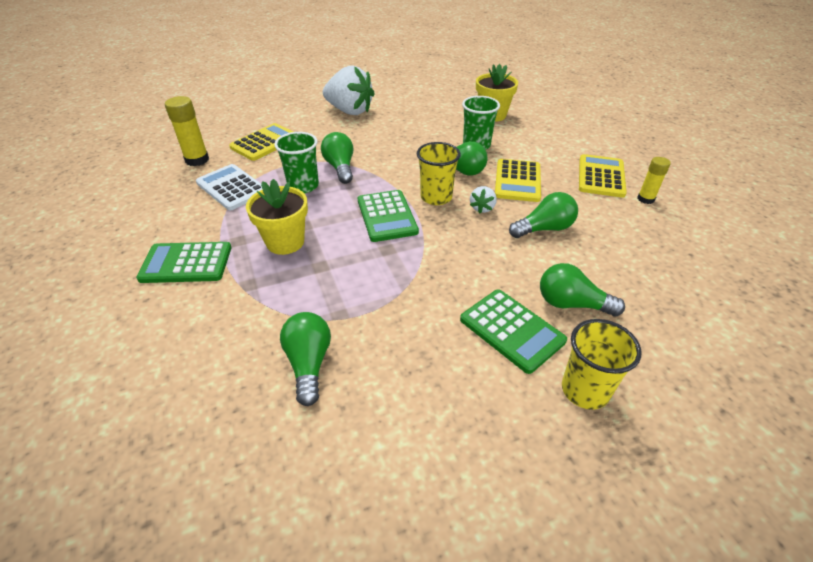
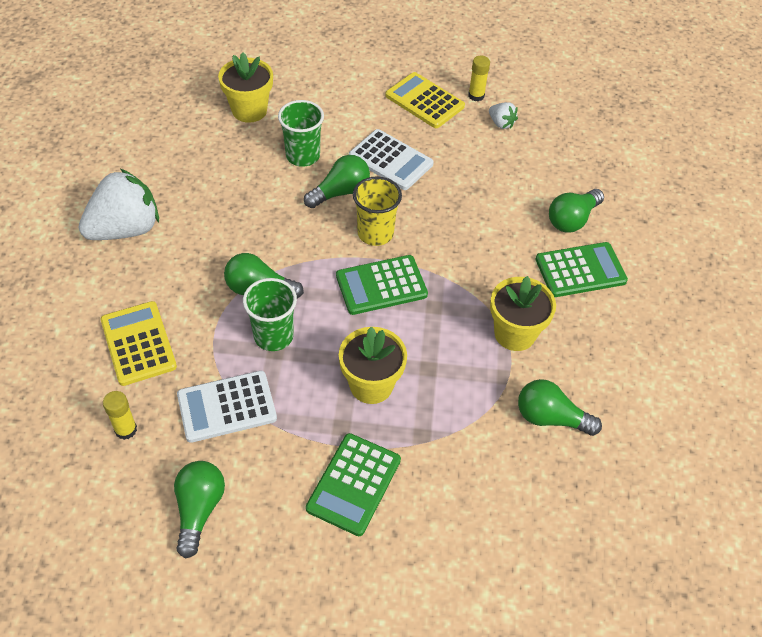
camera: 65 degrees left, 10 degrees up
(197, 160) = (126, 430): yellow glue stick -> yellow glue stick, size x0.64
(387, 216) = (381, 285): green calculator -> green calculator turned 150 degrees clockwise
(394, 307) = (515, 334): none -> yellow flower pot
(482, 208) = (416, 208): white strawberry -> white strawberry (501, 123)
(517, 181) = (390, 160): yellow calculator -> white calculator
(544, 229) = (474, 183): green light bulb -> green light bulb (199, 510)
(585, 390) = (654, 261): yellow cup -> none

